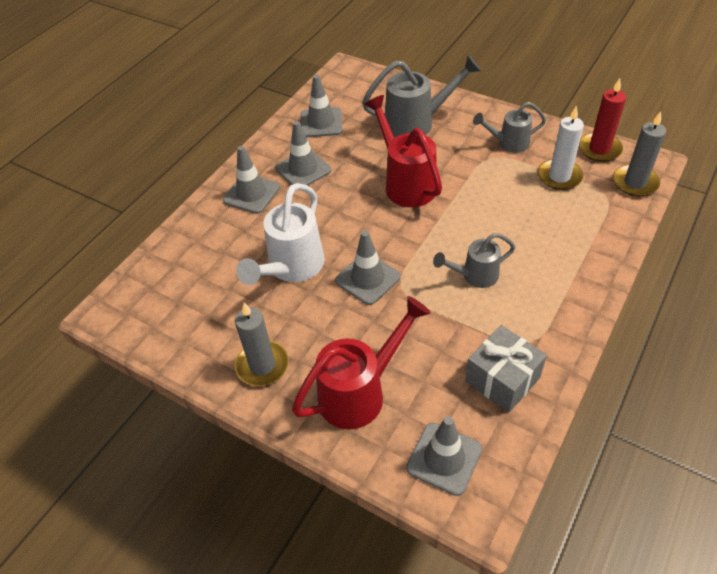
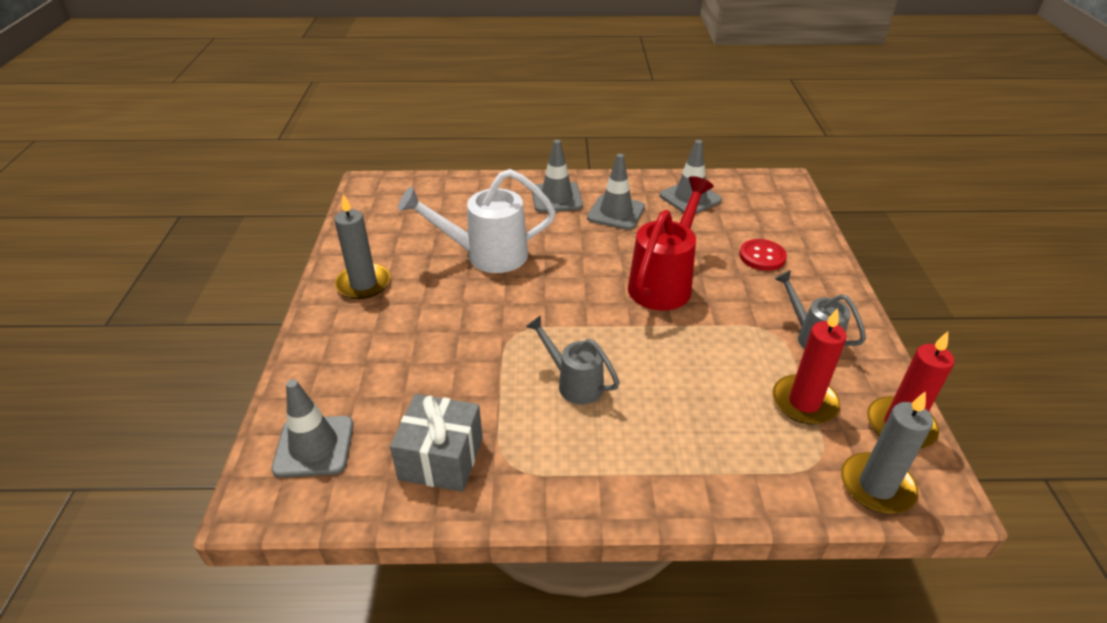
camera: 55 degrees right, 10 degrees down
(360, 392) = (365, 355): red watering can -> none
(367, 279) = (509, 307): grey traffic cone -> none
(416, 123) = (762, 256): grey watering can -> red button
(559, 176) = (804, 402): white candle -> red candle

